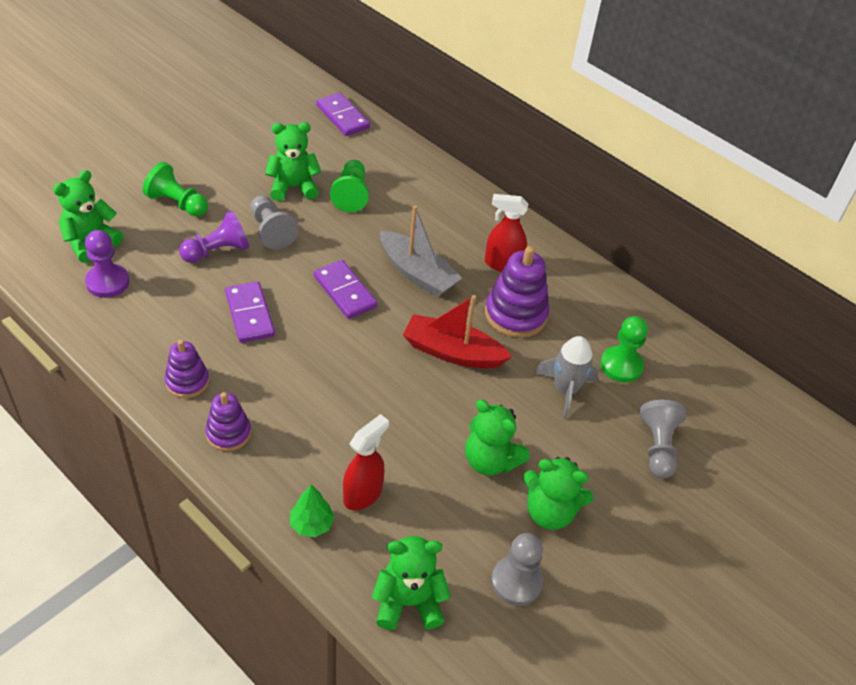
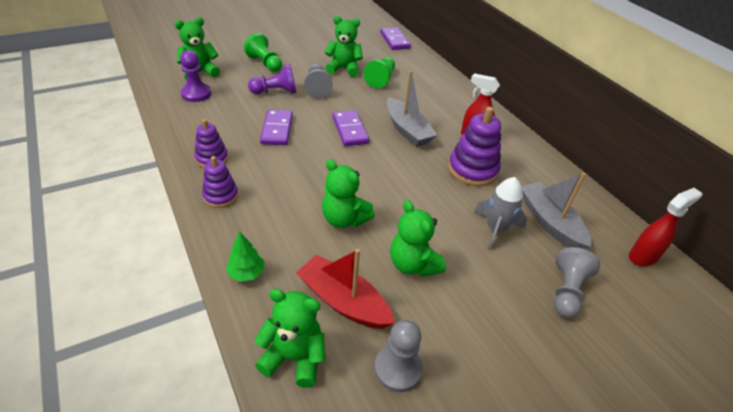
camera: 20 degrees right, 5 degrees down
(363, 494) = (298, 262): red spray bottle -> red spray bottle (643, 257)
(452, 352) = (413, 183): red boat -> red boat (343, 301)
(549, 512) = (450, 318): green teddy bear -> green teddy bear (344, 219)
(621, 365) = (550, 222): green pawn -> grey boat

